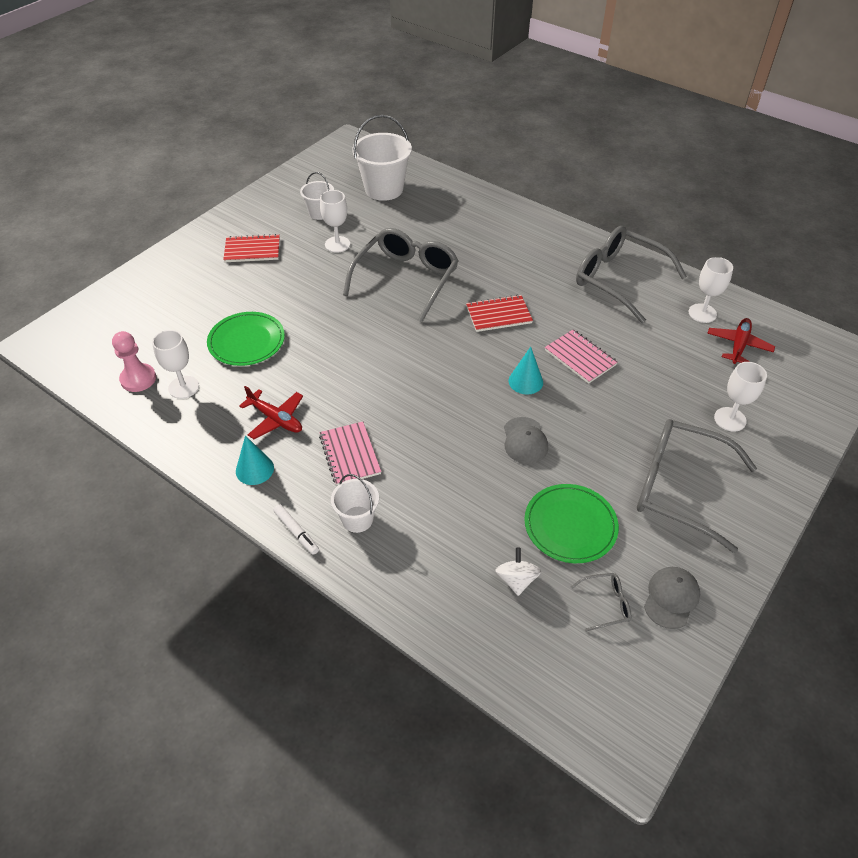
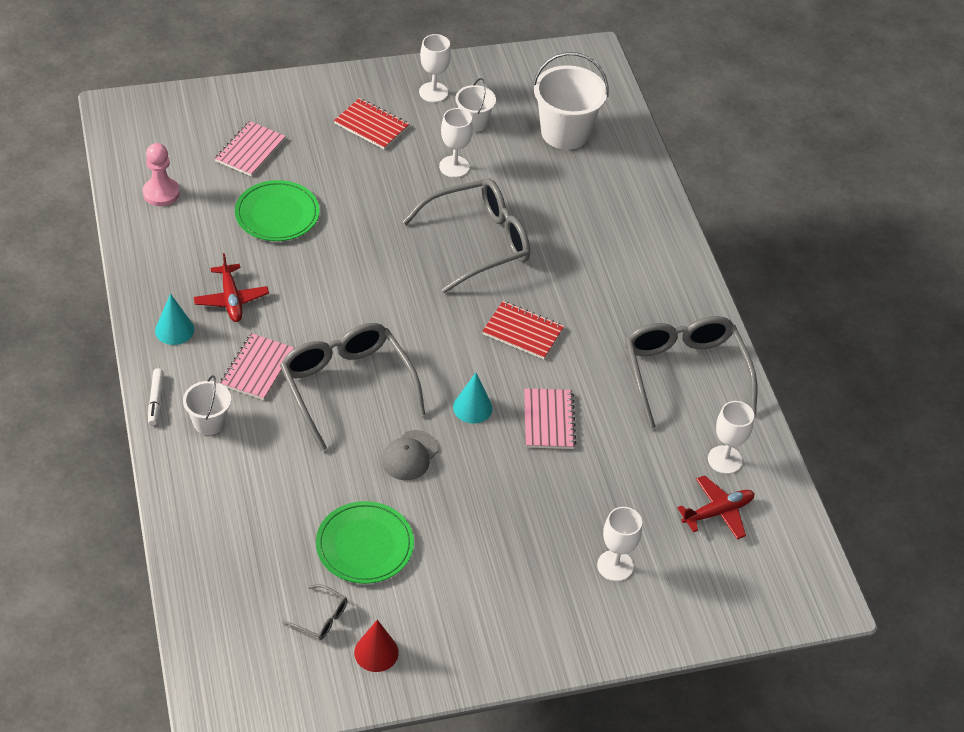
camera: 35 degrees right, 0 degrees up
(179, 312) = (250, 150): none -> pink notebook
(183, 387) = (188, 223): white goblet -> white goblet (433, 92)
(516, 580) = (275, 552): white spinning top -> none
(671, 598) = (376, 652): grey cap -> red cone
(679, 488) = (491, 584): grey glasses -> grey glasses (346, 387)

